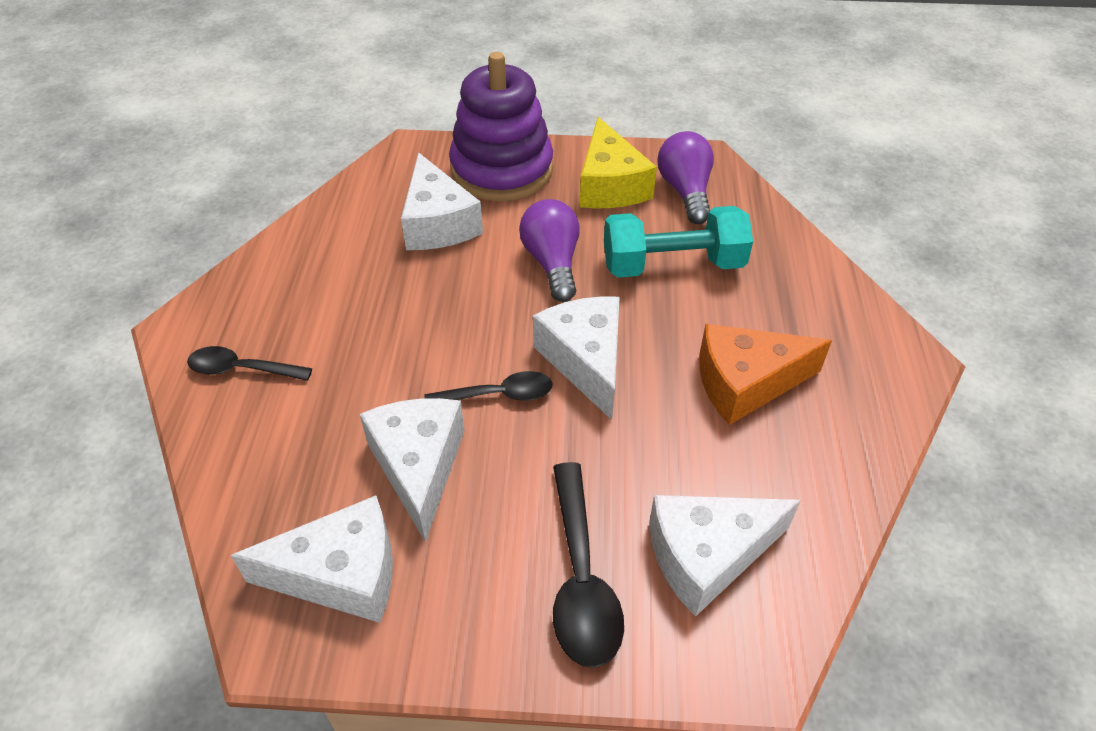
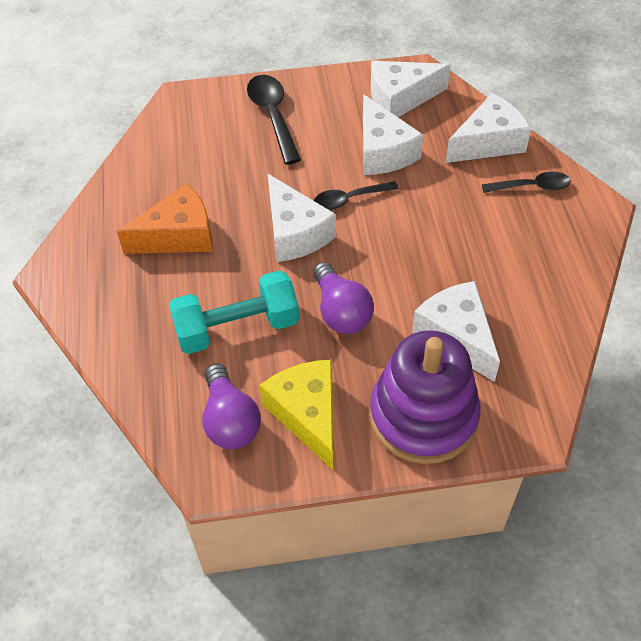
camera: 170 degrees right, 5 degrees up
(707, 556) = (205, 136): white cheese -> white cheese (488, 142)

